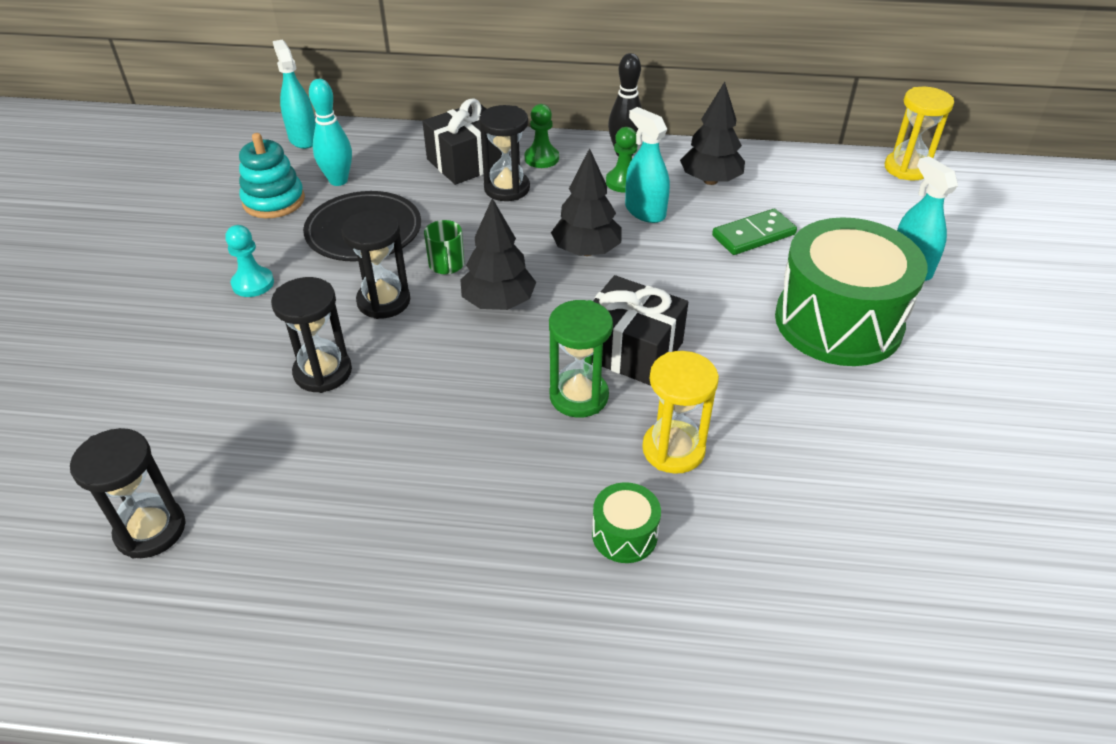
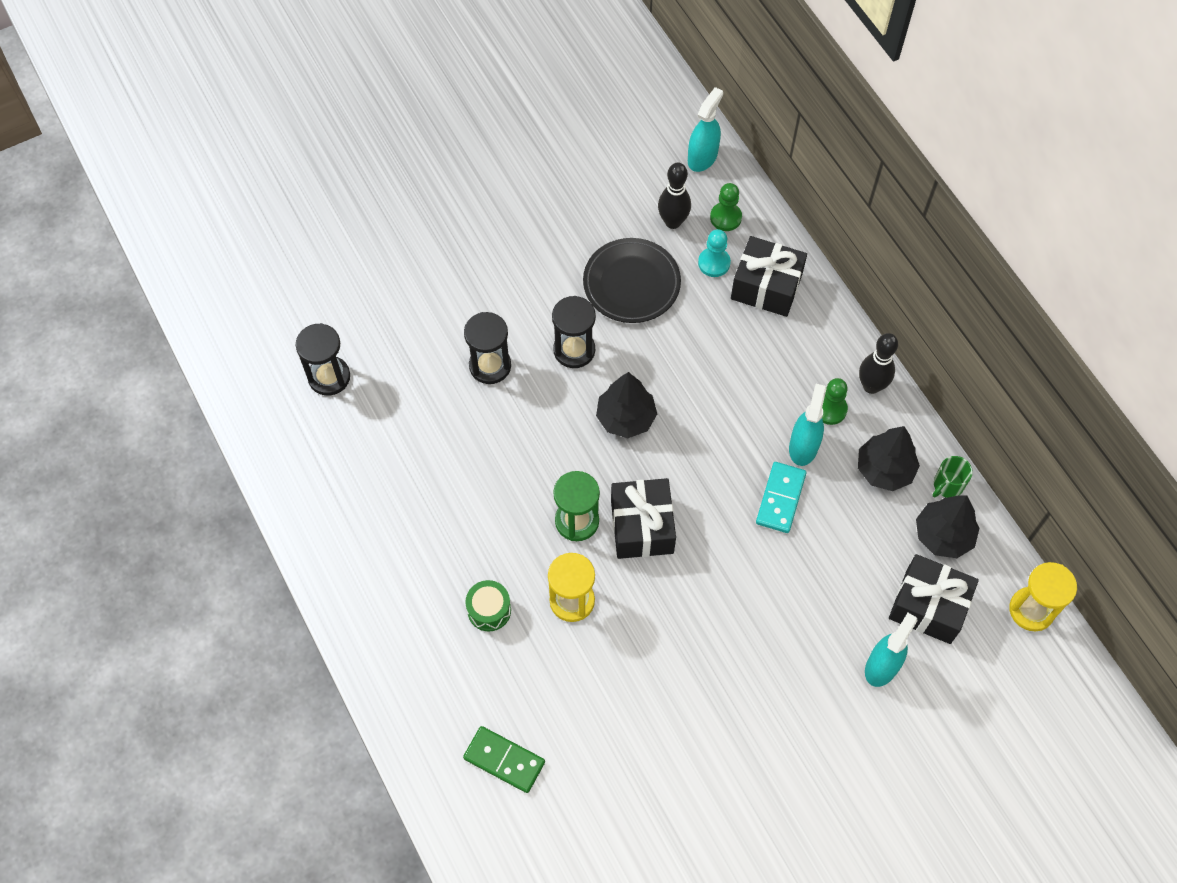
camera: 55 degrees right, 20 degrees up
(253, 283) = (531, 263): turquoise pawn -> turquoise pawn (714, 263)
(274, 201) = (618, 202): turquoise stacking toy -> none
(338, 180) = (673, 222): turquoise bowling pin -> black bowling pin
(446, 265) = (638, 360): green mug -> green mug (947, 485)
(507, 188) = (754, 336): black hourglass -> none
(541, 158) = (814, 333): green pawn -> green pawn (725, 217)
(586, 251) = (723, 436): black tree -> black tree (943, 535)
(685, 247) = (780, 498): none -> turquoise domino
(753, 235) = (834, 538): green domino -> green domino (504, 760)
(838, 322) = (773, 643): green drum -> none
(865, 215) = (928, 606): none -> black gift

